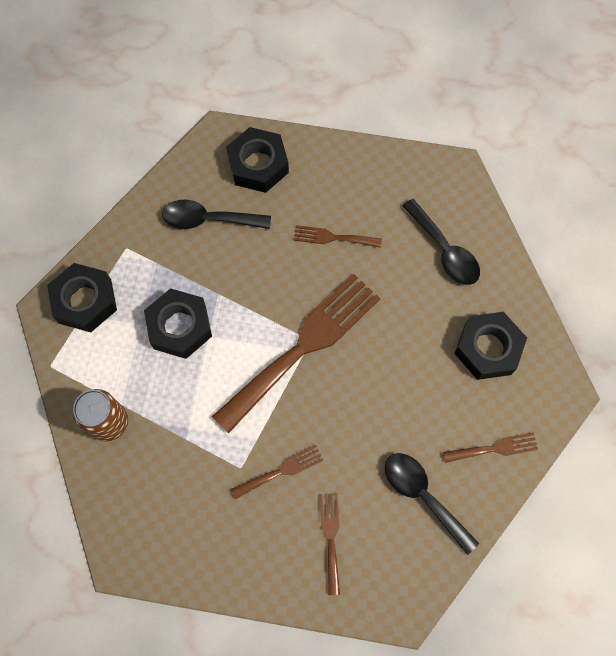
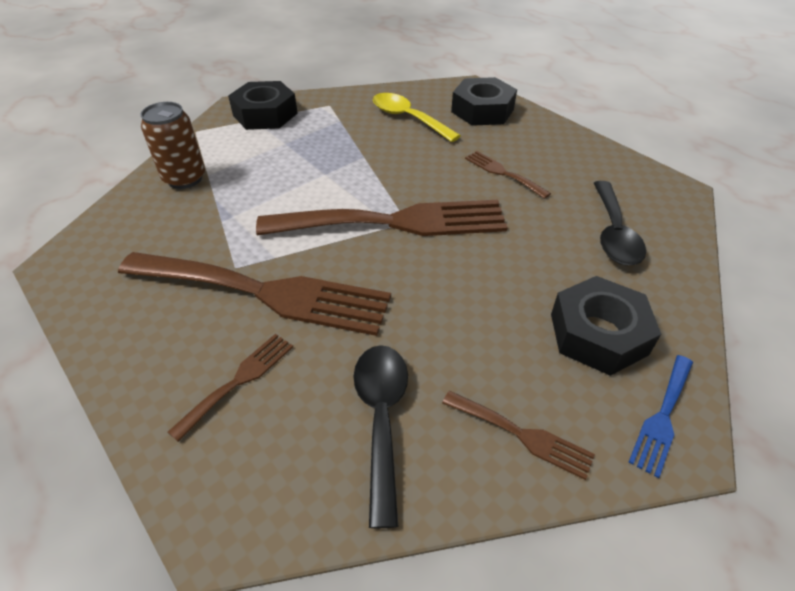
camera: 40 degrees right, 25 degrees down
(179, 327) = (310, 158): black nut -> none
(208, 219) = (408, 118): black spoon -> yellow spoon
(281, 471) = (265, 292): brown fork -> brown fork, size x2.25
(549, 382) = (662, 417): none -> blue fork

